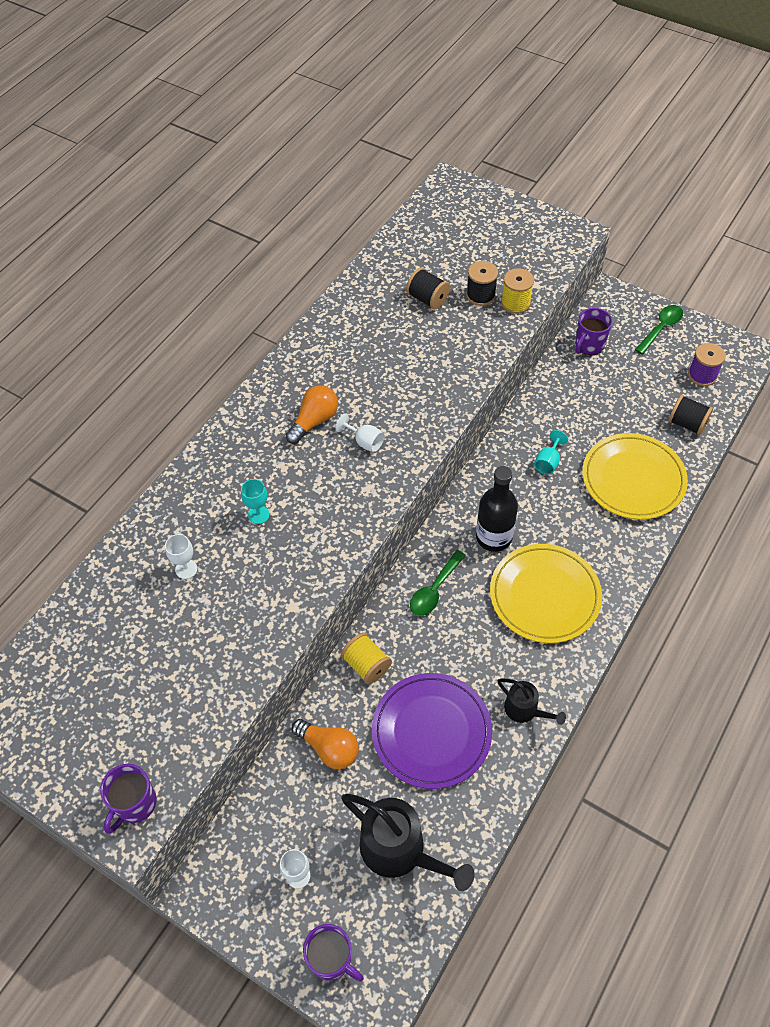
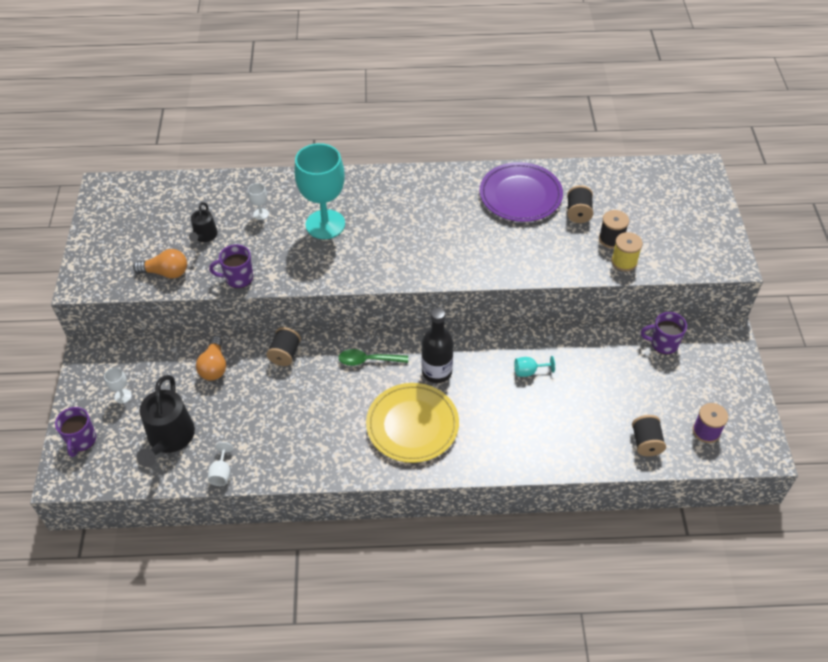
camera: 55 degrees right, 5 degrees down
(135, 804) = (97, 277): purple mug -> purple mug (238, 278)
(258, 515) = (325, 224): turquoise goblet -> turquoise goblet, size x2.49
(314, 421) = (419, 211): orange light bulb -> orange light bulb (166, 272)
(364, 442) = (424, 244): white goblet -> white goblet (221, 473)
(366, 665) = (285, 354): yellow spool -> black spool
(431, 732) = (261, 413): purple plate -> purple plate (520, 195)
(525, 710) = (313, 457): black watering can -> black watering can (204, 236)
(633, 479) = (560, 431): yellow plate -> none
(661, 328) = (728, 381): green spoon -> none

